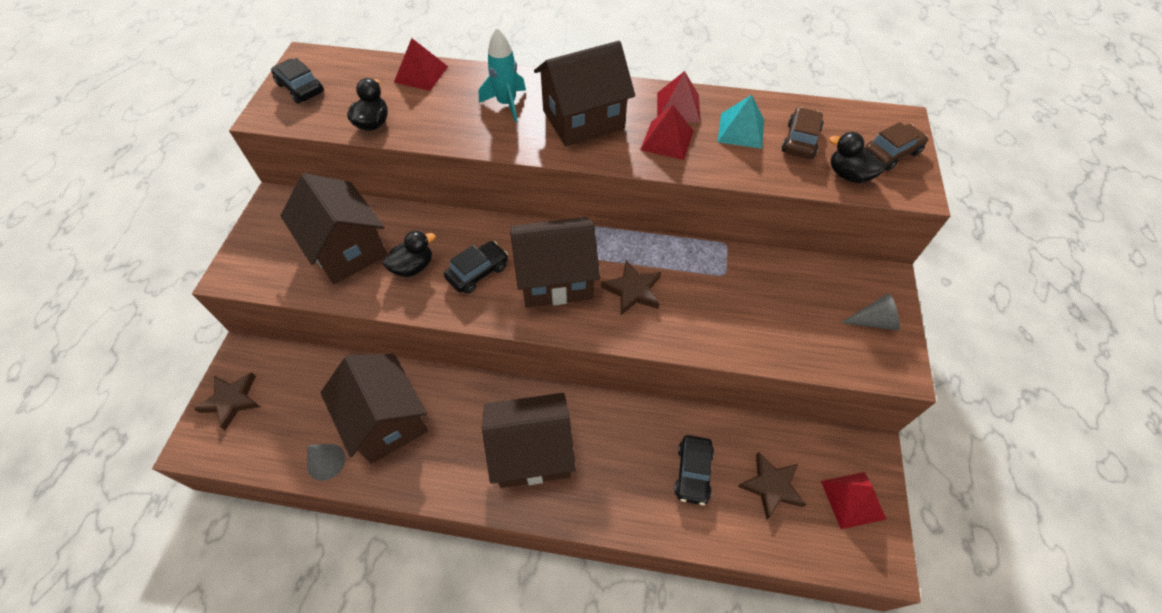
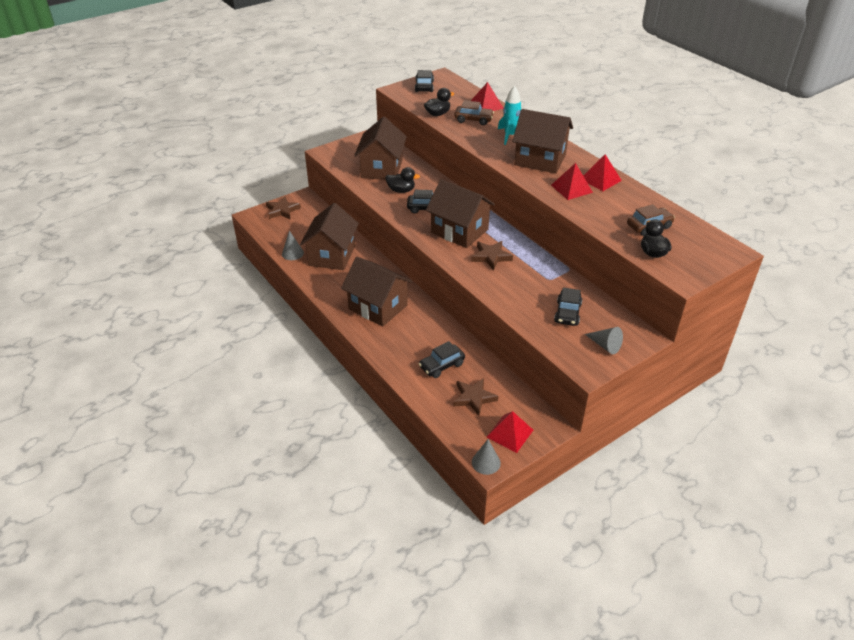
camera: 45 degrees right, 15 degrees down
(741, 130) = (620, 205): turquoise pyramid -> none
(794, 307) = (567, 313): none -> black car
(879, 564) = (486, 462): none -> grey cone
(890, 153) = (697, 259): brown car -> brown car (473, 120)

